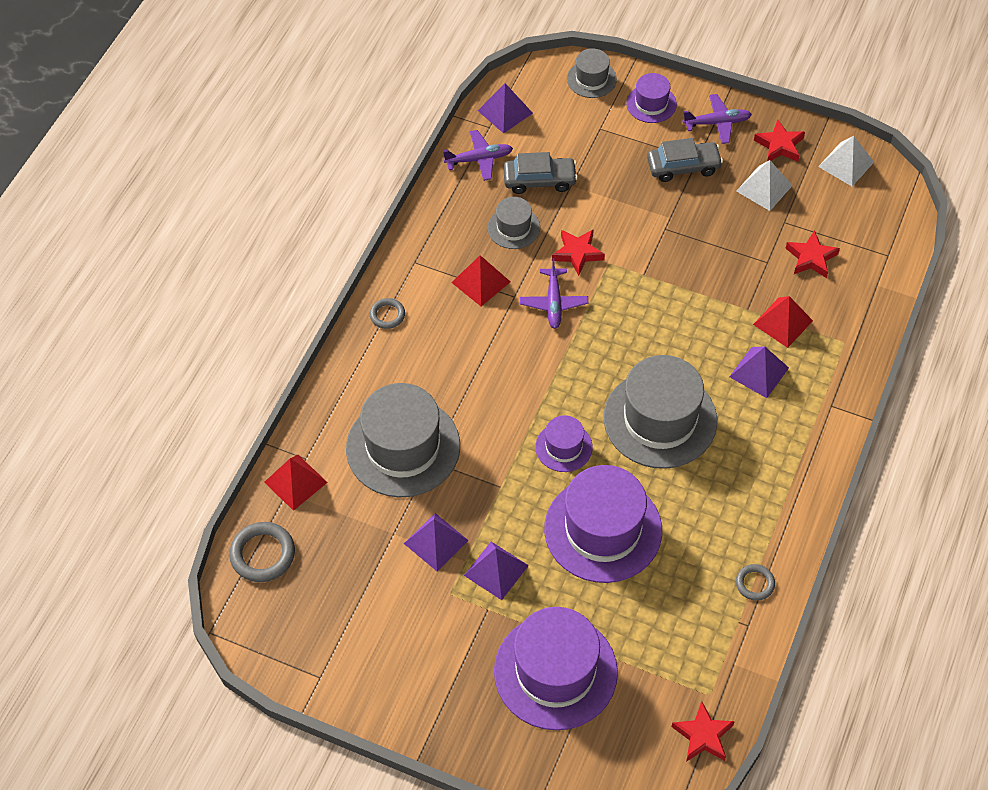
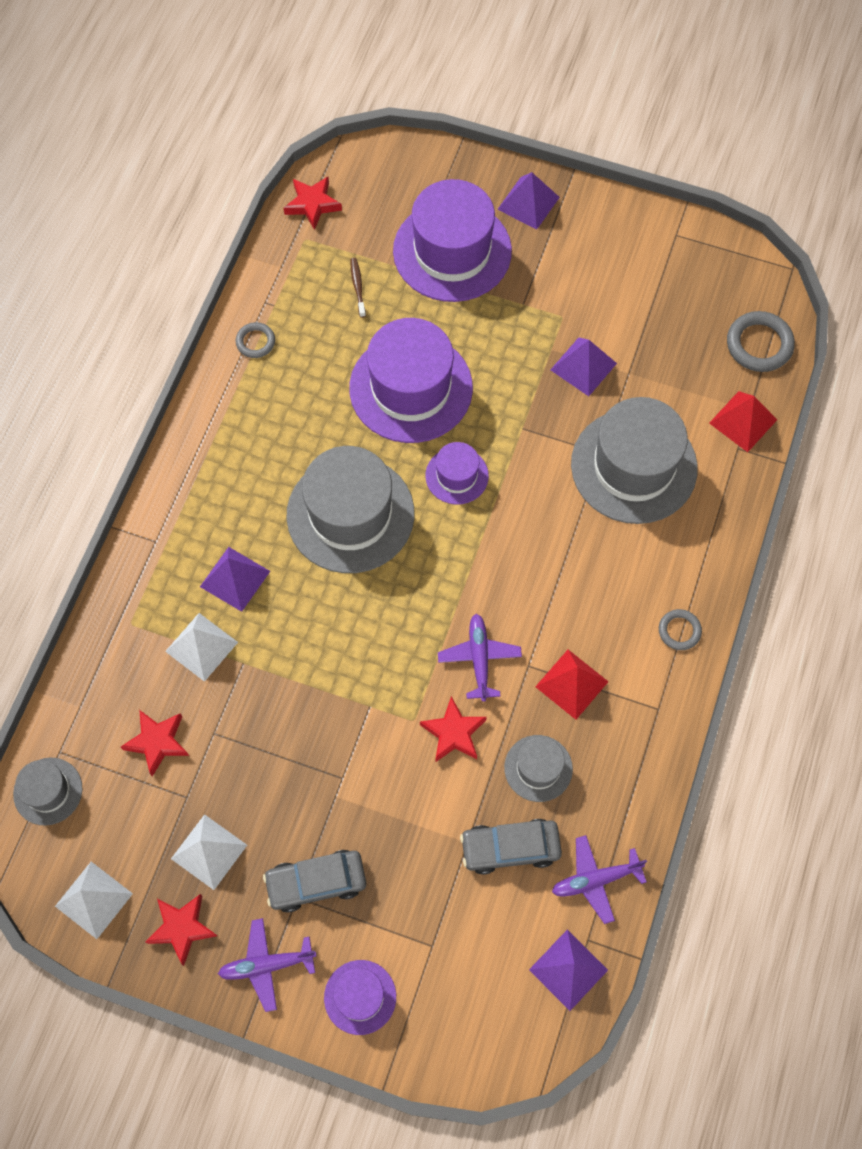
camera: 175 degrees right, 10 degrees up
(496, 570) = (518, 341): purple pyramid -> purple pyramid (528, 203)
(591, 79) = (447, 1041): grey hat -> grey hat (48, 791)
(654, 636) = (358, 287): none -> brown toothbrush
(783, 322) = (201, 646): red pyramid -> white pyramid

